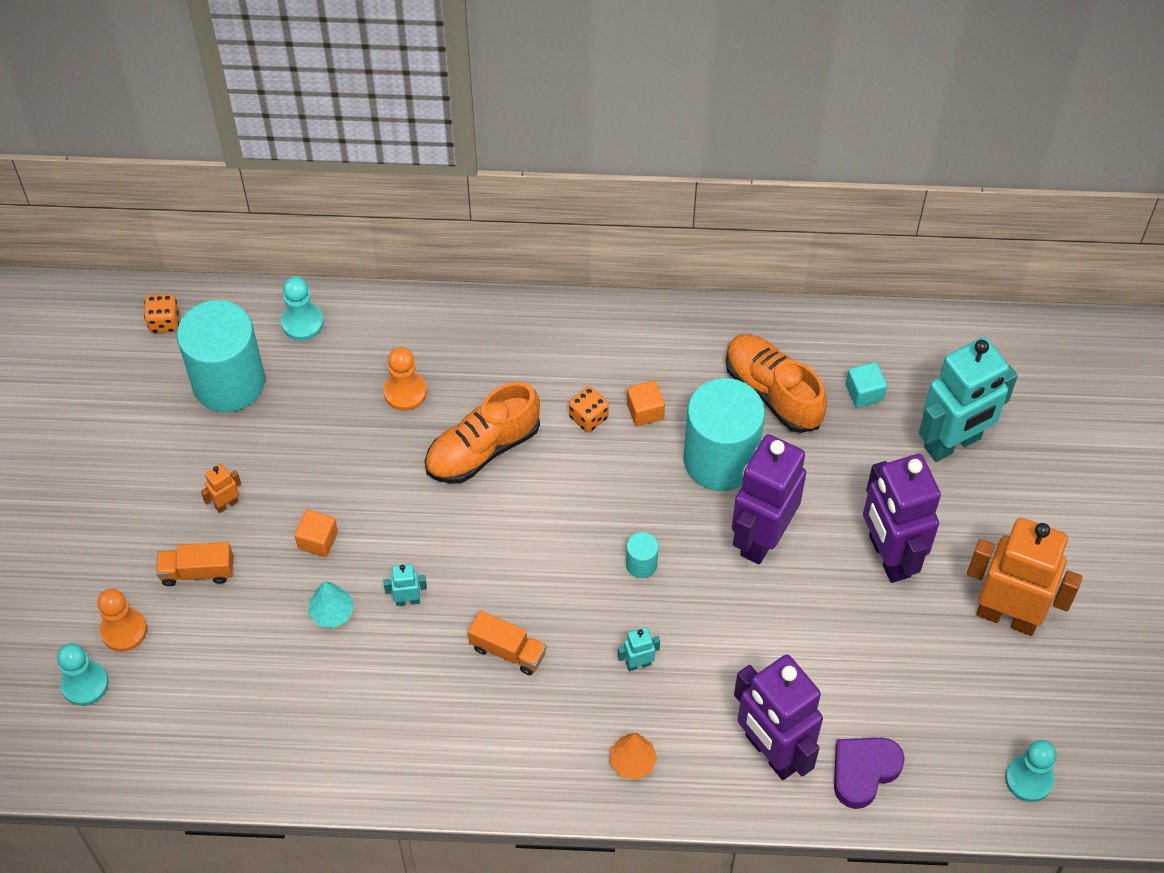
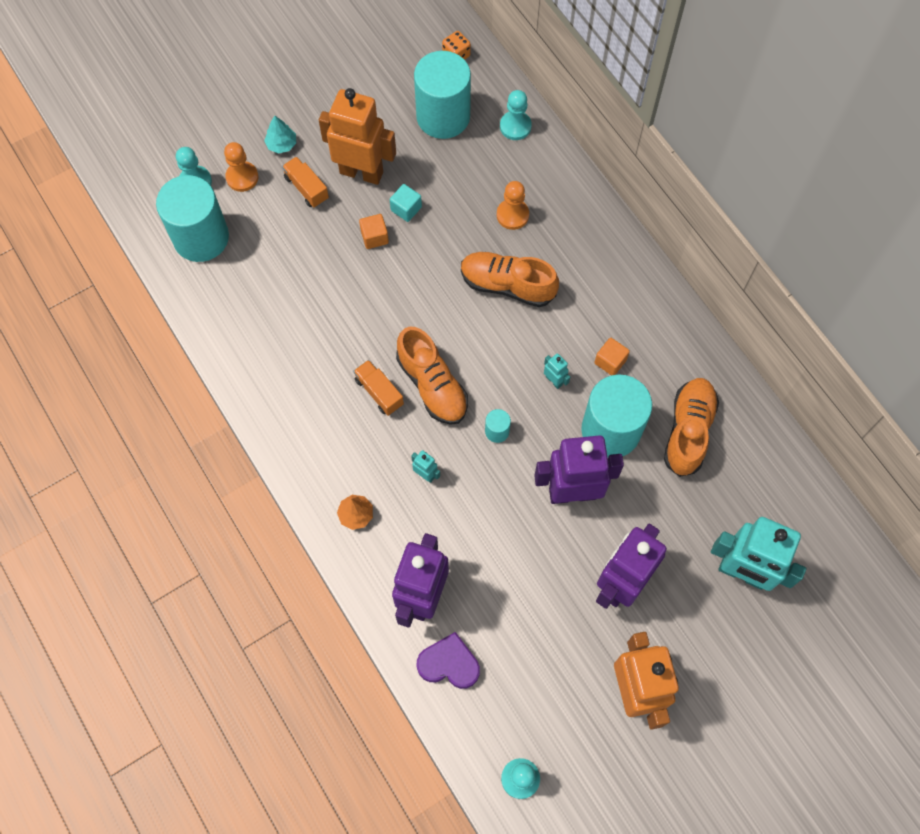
camera: 55 degrees right, 10 degrees up
(164, 721) = (201, 237): none -> turquoise cylinder
(226, 504) = (361, 172): orange robot -> orange robot, size x2.49
(332, 612) = (333, 277): turquoise tree -> turquoise tree (281, 144)
(407, 600) = (371, 313): turquoise robot -> turquoise robot (554, 380)
(508, 651) = (379, 392): orange truck -> orange truck turned 150 degrees clockwise
(541, 593) = (432, 385): none -> orange shoe
(588, 417) = (578, 331): orange dice -> none
(864, 392) = (735, 490): turquoise cube -> turquoise cube (406, 209)

